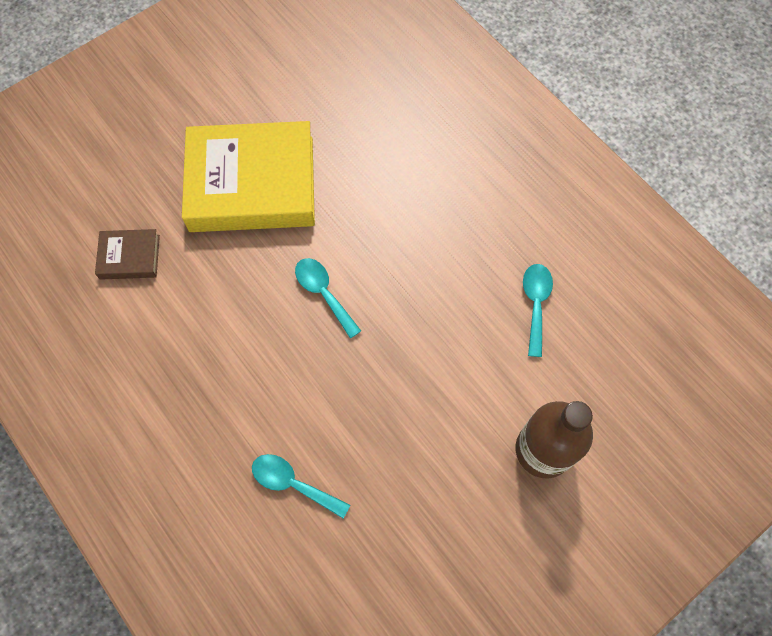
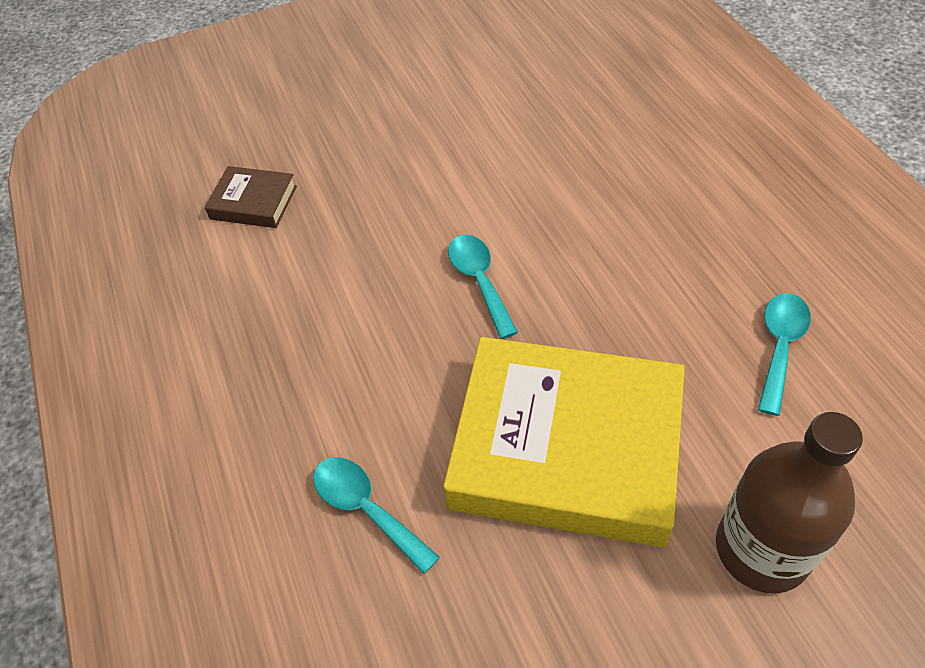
camera: 20 degrees right, 15 degrees down
(252, 184) = (425, 151): yellow book -> yellow book (566, 448)

